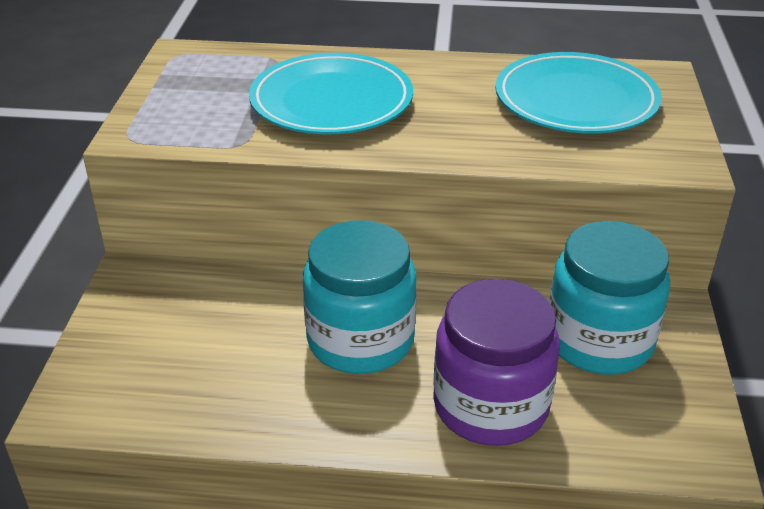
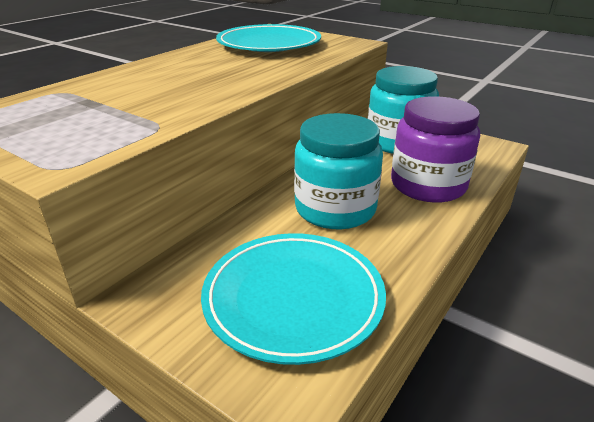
camera: 60 degrees left, 5 degrees down
(331, 102) = (158, 89): turquoise plate -> turquoise plate (293, 298)

